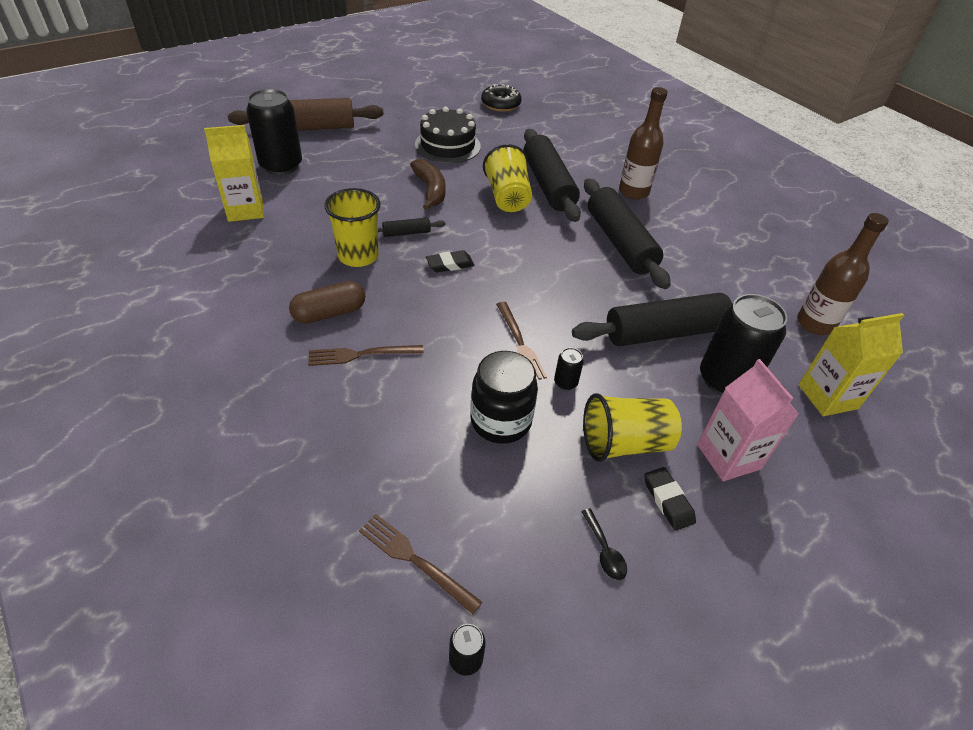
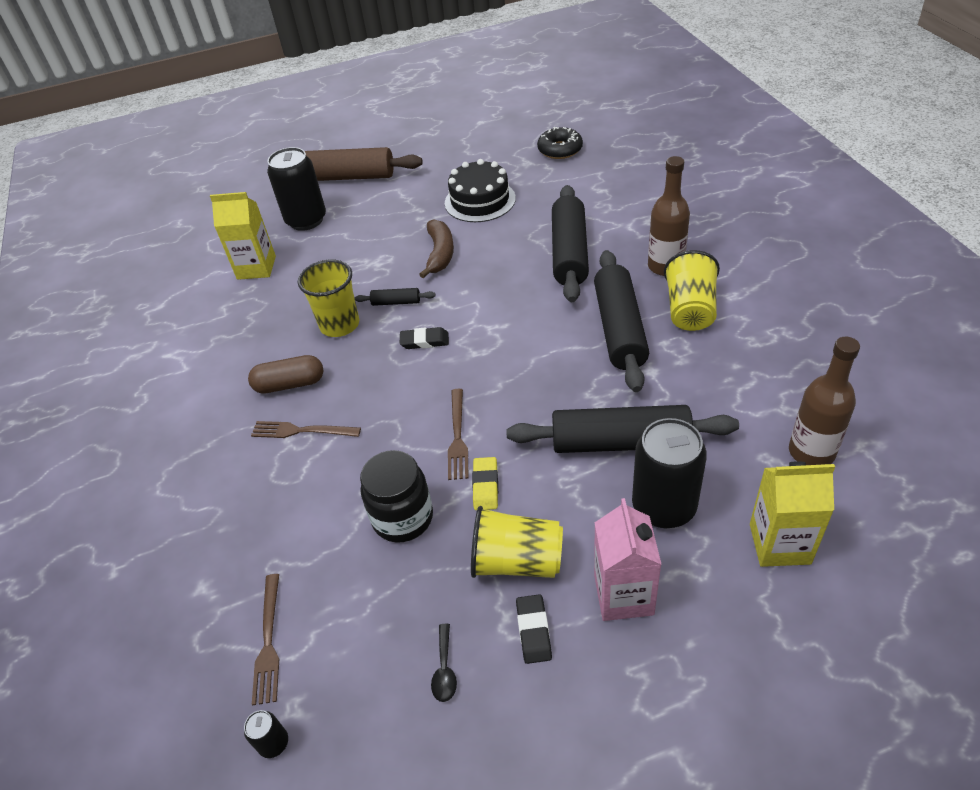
camera: 25 degrees right, 0 degrees up
(415, 560) = (268, 642): brown fork -> brown fork turned 150 degrees counterclockwise
(507, 197) = (517, 266): yellow cup -> yellow cup (690, 310)
(565, 382) = (485, 486): black can -> yellow eraser

